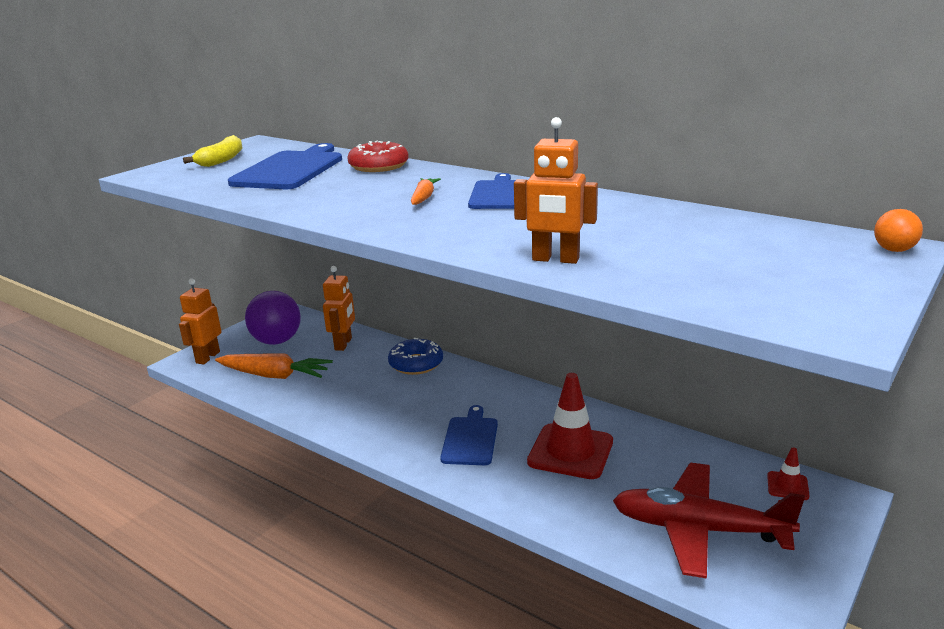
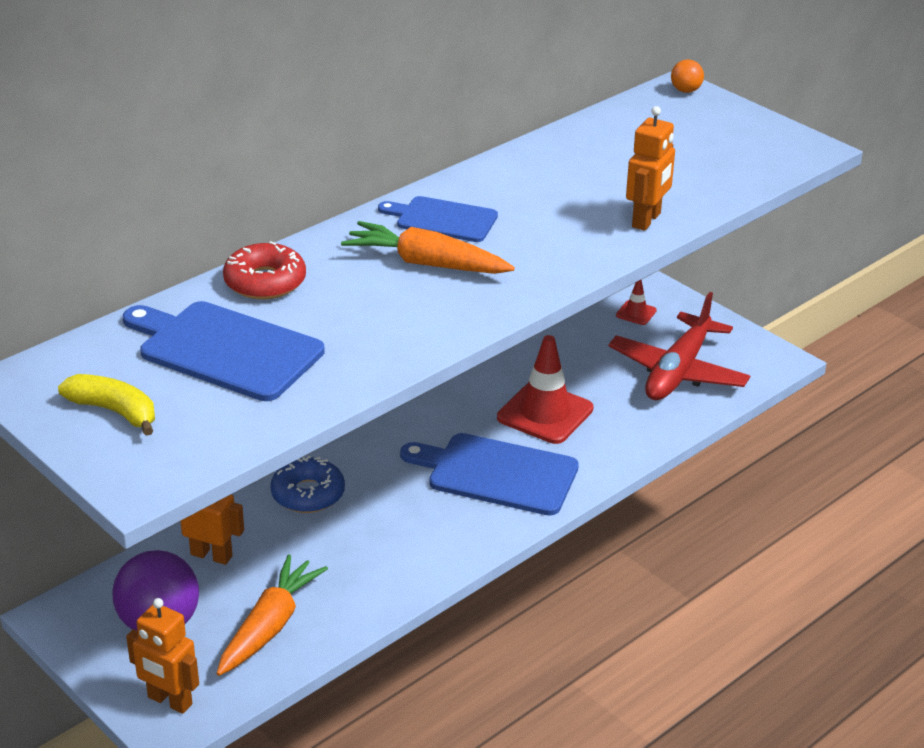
camera: 80 degrees left, 10 degrees up
(424, 197) = (426, 263): orange carrot -> orange carrot, size x1.85
(470, 439) = (497, 473): blue cutting board -> blue cutting board, size x1.59

